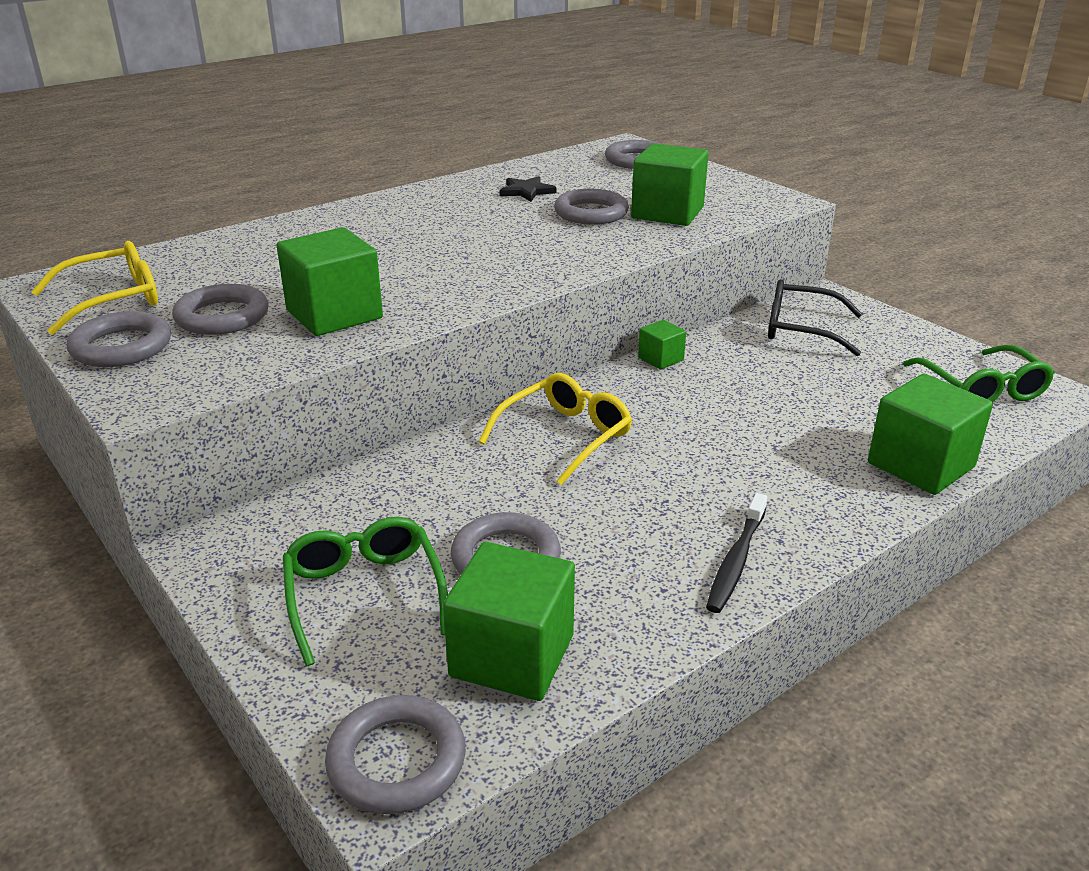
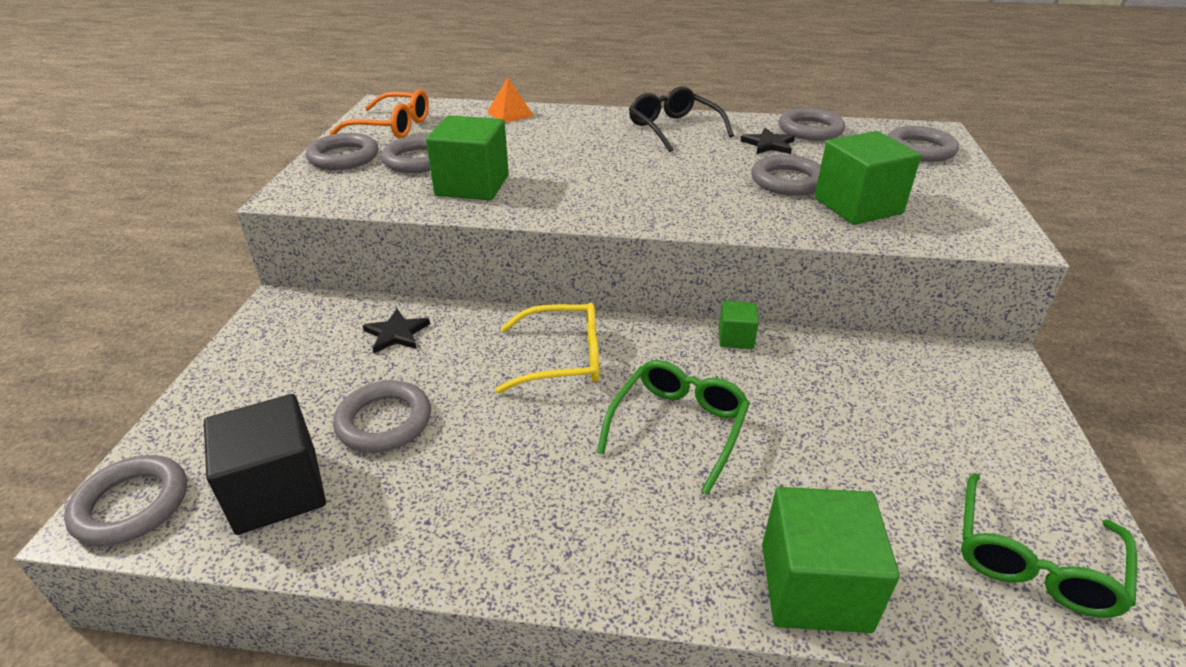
camera: 45 degrees right, 5 degrees up
(112, 300) = (391, 127): yellow glasses -> orange glasses
(230, 243) = (510, 114): none -> orange pyramid
(364, 595) = (286, 389): green glasses -> green glasses (678, 427)
(386, 498) = (396, 333): none -> black star
(512, 656) = (277, 491): green cube -> black cube
(536, 170) = (810, 130): none -> grey ring
(736, 561) = (507, 542): black toothbrush -> none
(801, 329) = (916, 381): black glasses -> black glasses (674, 129)

